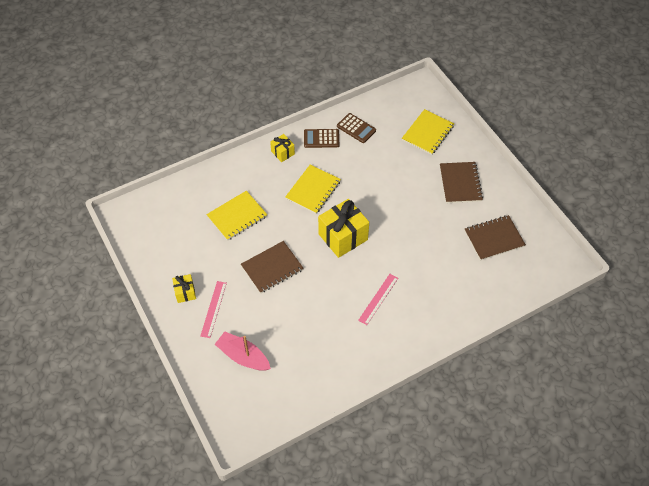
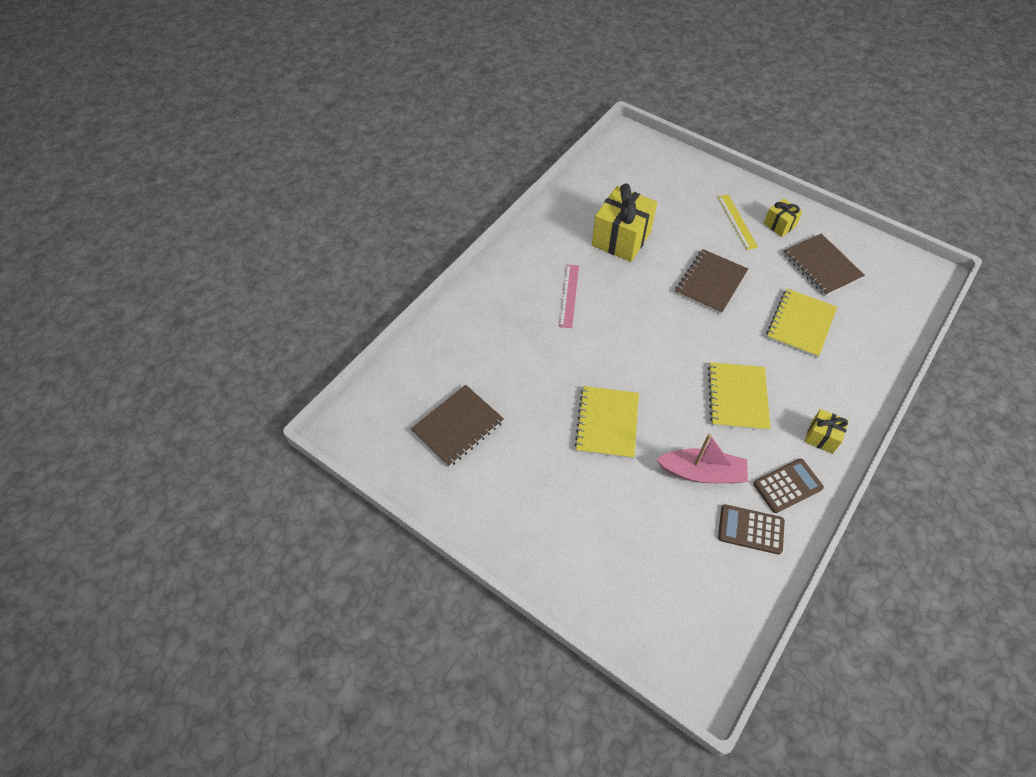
camera: 155 degrees right, 0 degrees up
(213, 309) = (737, 221): pink ruler -> yellow ruler
(243, 356) = (672, 194): pink boat -> pink boat (702, 472)
(343, 237) = (655, 350): yellow gift -> yellow gift (621, 239)
(427, 133) = (635, 573): yellow notebook -> yellow notebook (607, 423)
(460, 183) = (540, 496): brown notebook -> brown notebook (821, 266)

